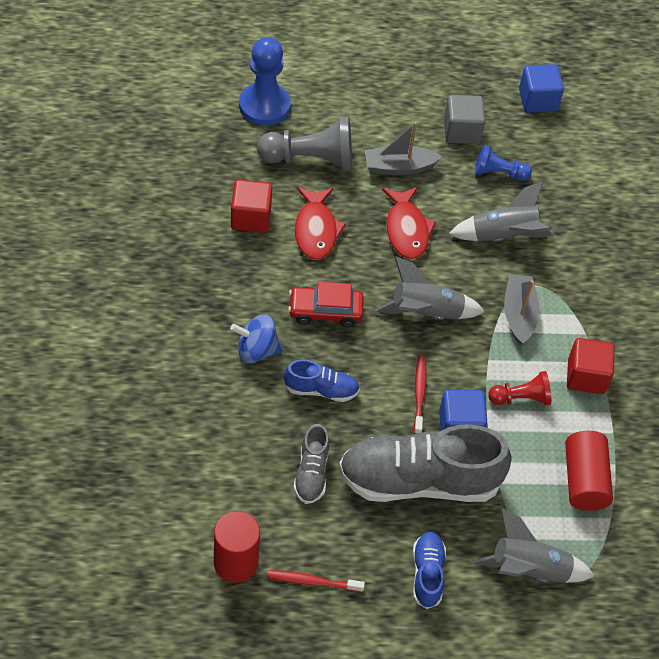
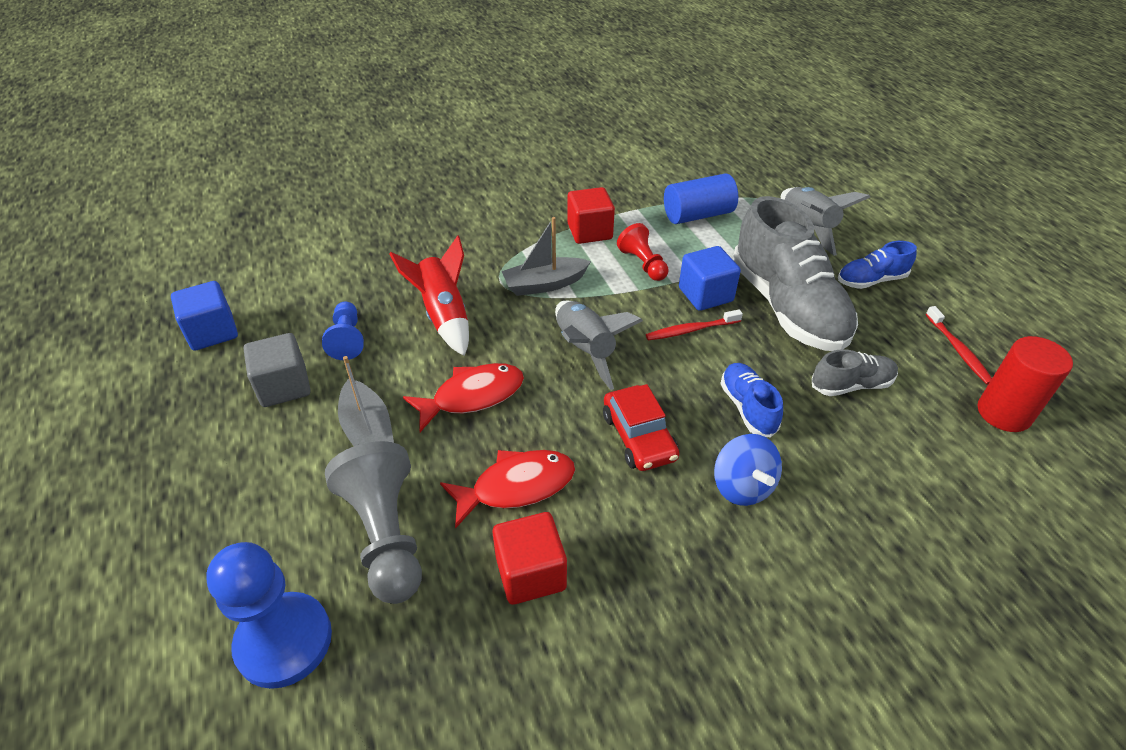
camera: 105 degrees left, 10 degrees down
(503, 236) = (444, 316): grey rocket -> red rocket
(584, 480) = (698, 215): red cylinder -> blue cylinder

